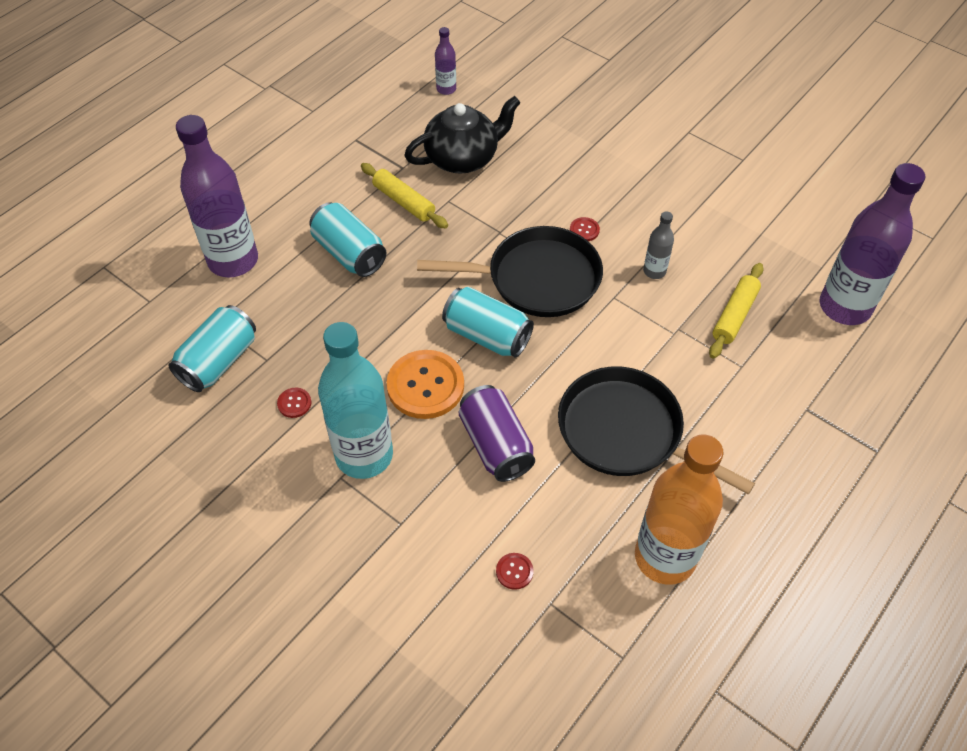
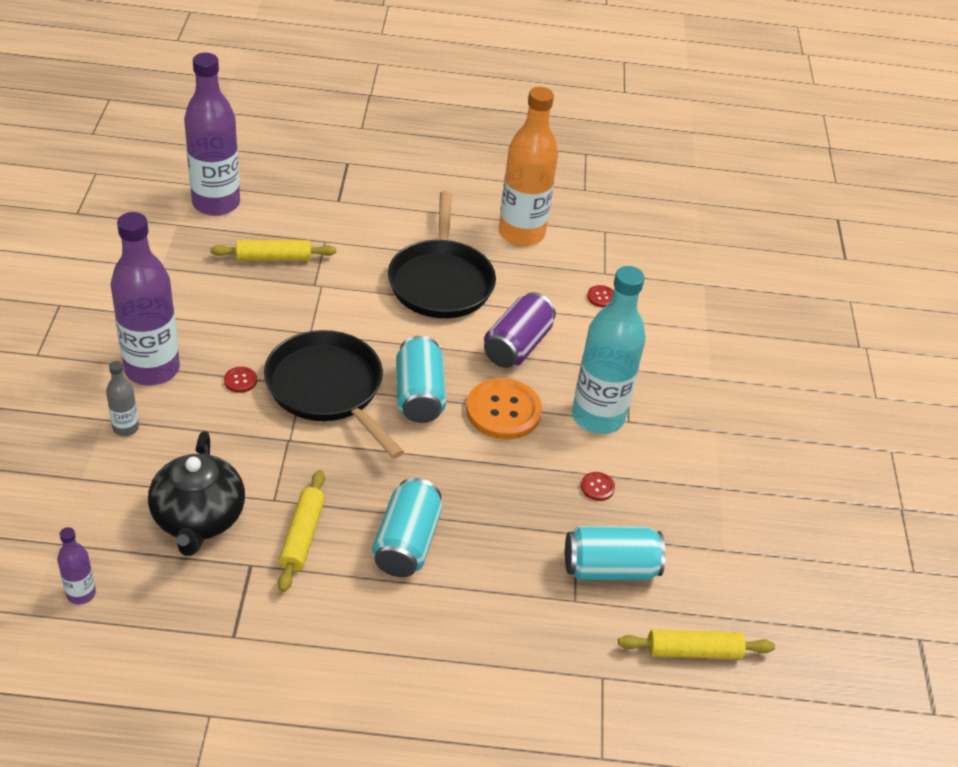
camera: 130 degrees left, 10 degrees down
(110, 367) = (693, 651): none -> yellow rolling pin
(233, 260) = (494, 637): purple bottle -> purple bottle (152, 369)
(463, 158) = (198, 518): black teapot -> black teapot turned 120 degrees counterclockwise
(654, 271) = (259, 318): grey bottle -> grey bottle (126, 428)

